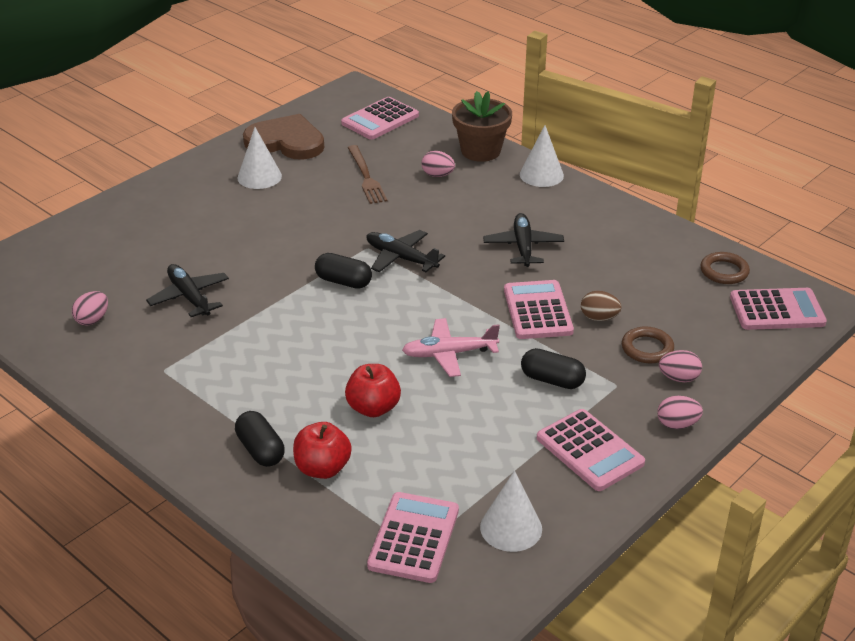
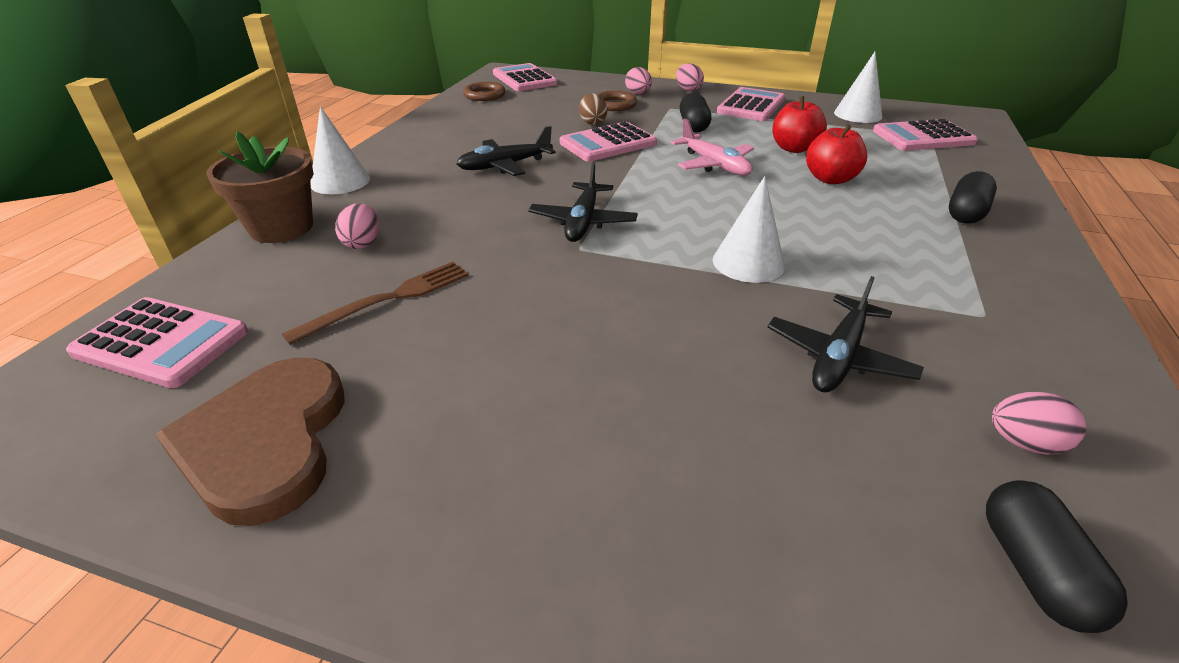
camera: 115 degrees left, 0 degrees up
(259, 177) = (433, 424): white cone -> white cone (748, 262)
(322, 468) = (930, 181): red apple -> red apple (794, 148)
(343, 281) = (665, 244): black capsule -> black capsule (1034, 570)

